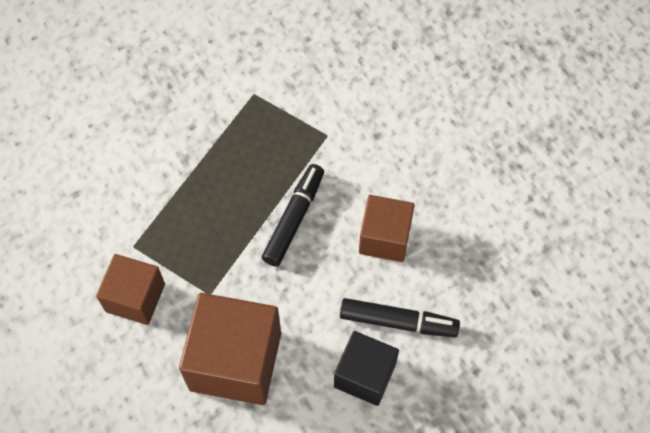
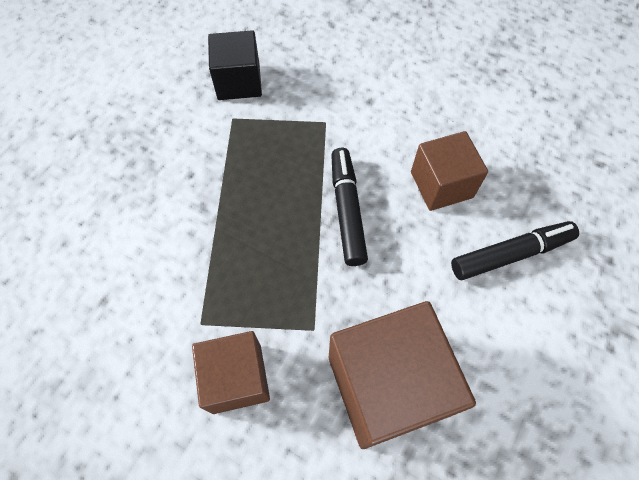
camera: 30 degrees left, 0 degrees up
(365, 375) = (520, 323): black cube -> black cube (239, 82)

